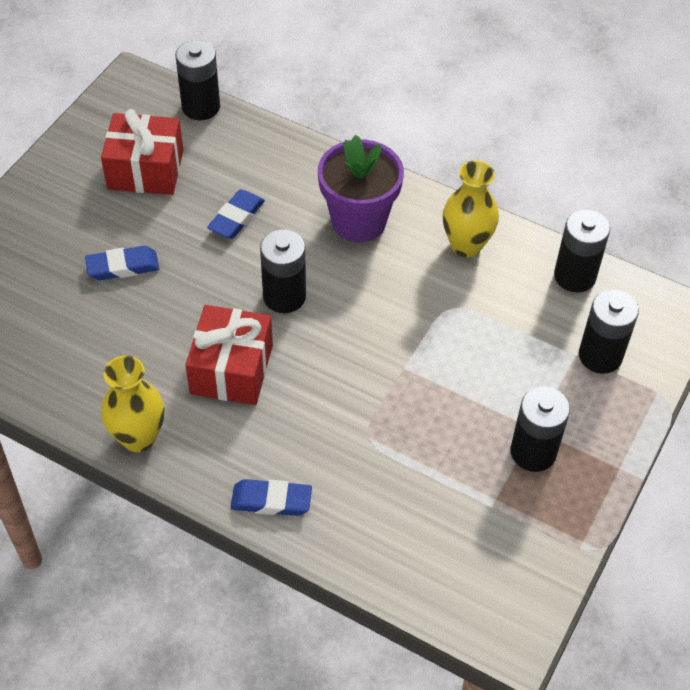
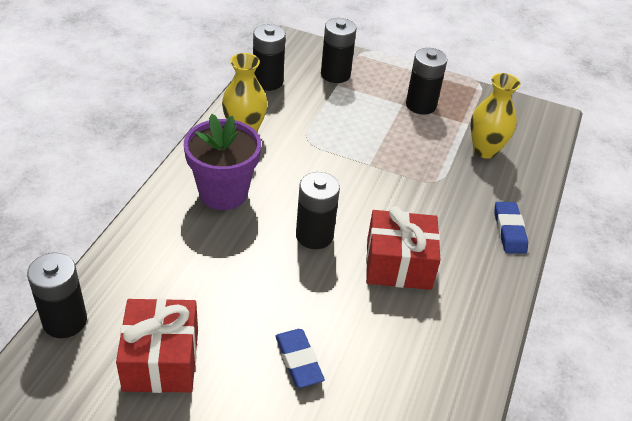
camera: 100 degrees left, 10 degrees down
(138, 437) = (485, 320): yellow vase -> yellow vase (485, 150)
(236, 218) = (225, 276): blue eraser -> none

